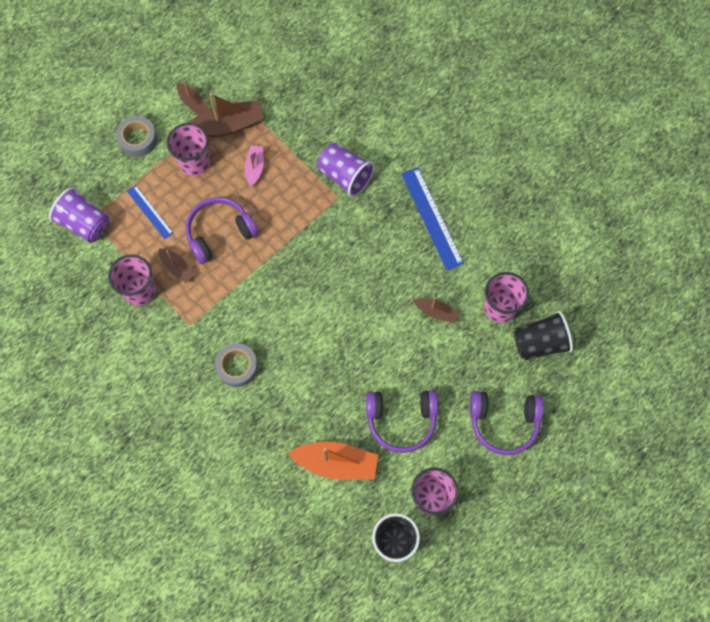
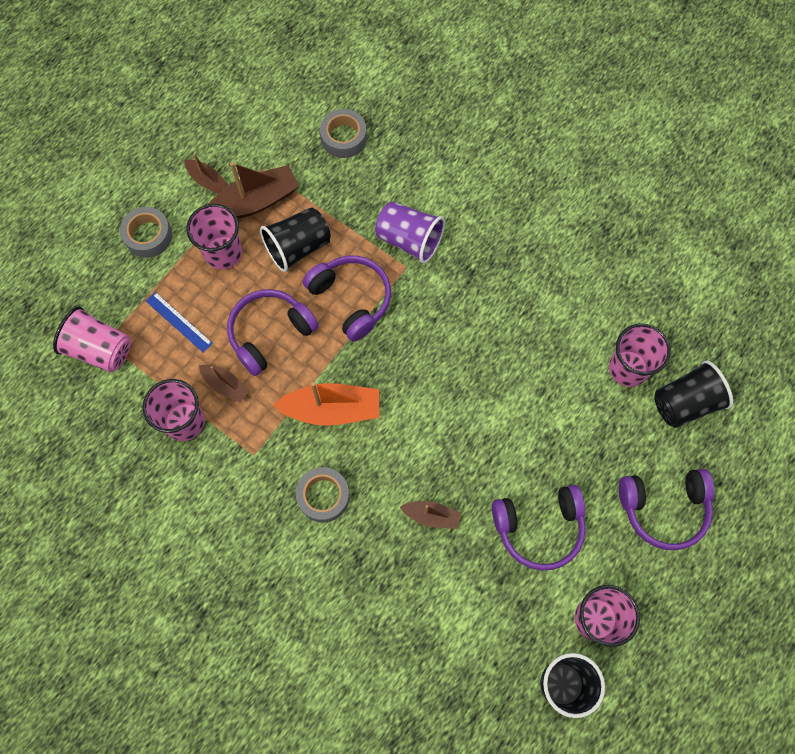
camera: 10 degrees left, 0 degrees up
(84, 223) = (100, 349): purple cup -> pink cup
(255, 168) = (298, 247): pink boat -> black cup
(289, 216) = (351, 299): none -> purple headphones
(308, 84) = (343, 138): none -> grey tape
(336, 463) = (470, 596): orange boat -> orange boat (332, 409)
(432, 218) = (524, 273): blue ruler -> none
(436, 312) = (553, 386): brown boat -> brown boat (431, 516)

